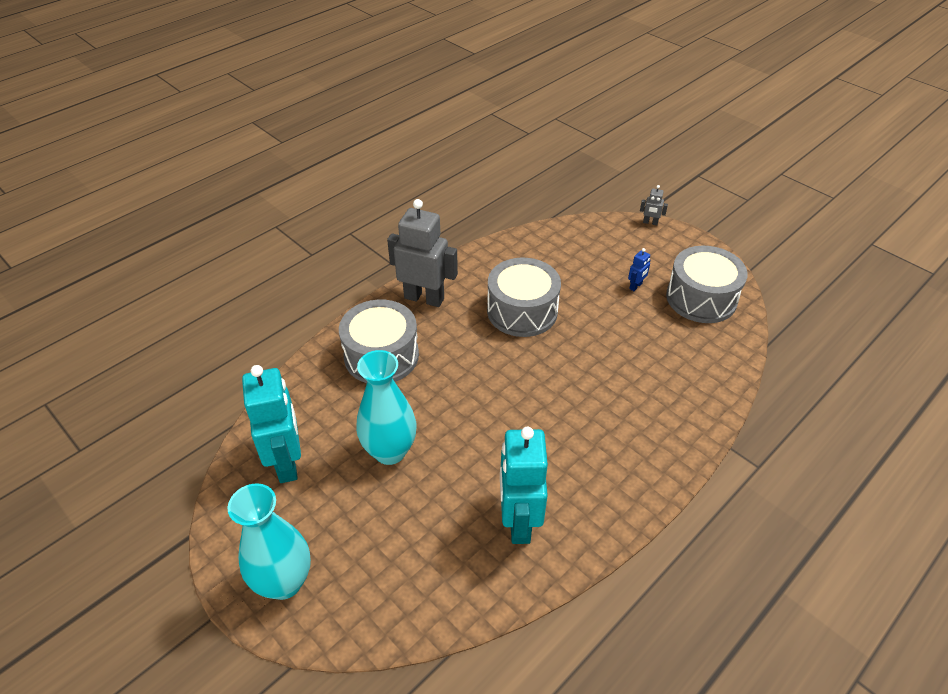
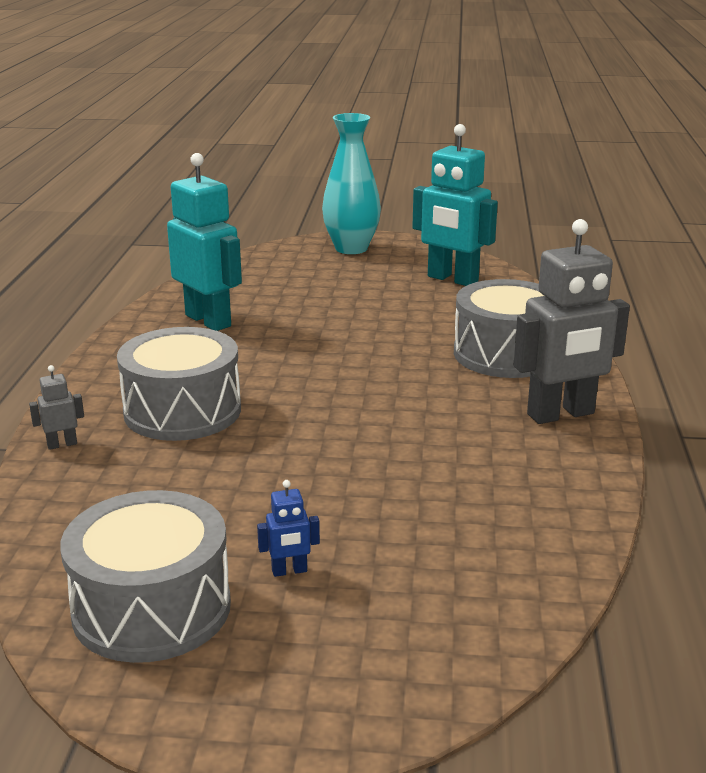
camera: 140 degrees right, 20 degrees down
(390, 451) = (381, 311): turquoise vase -> none
(522, 311) = (420, 456): grey drum -> grey drum (182, 411)
(636, 286) = (289, 571): blue robot -> blue robot turned 105 degrees counterclockwise
(650, 223) = (387, 731): grey robot -> grey robot (62, 444)

